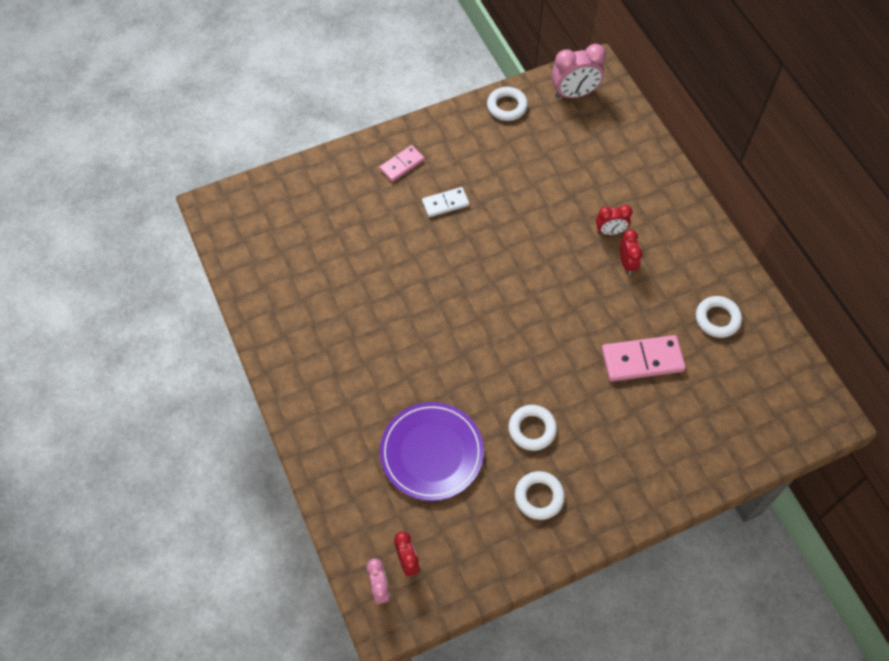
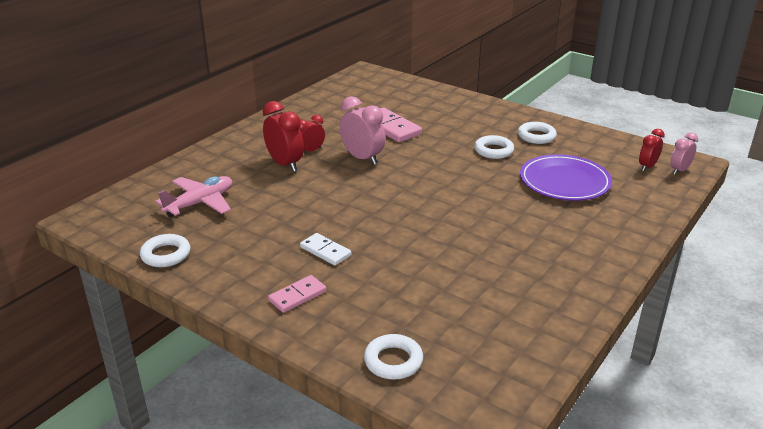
camera: 120 degrees left, 30 degrees down
(402, 165) = (297, 296): pink domino -> pink domino turned 60 degrees counterclockwise
(573, 148) = (200, 203): none -> pink plane
(574, 94) = (125, 221): pink clock -> pink clock (362, 158)
(610, 232) = (285, 164): red clock -> red clock, size x1.64
(717, 319) = (328, 112): white ring -> white ring (393, 361)

